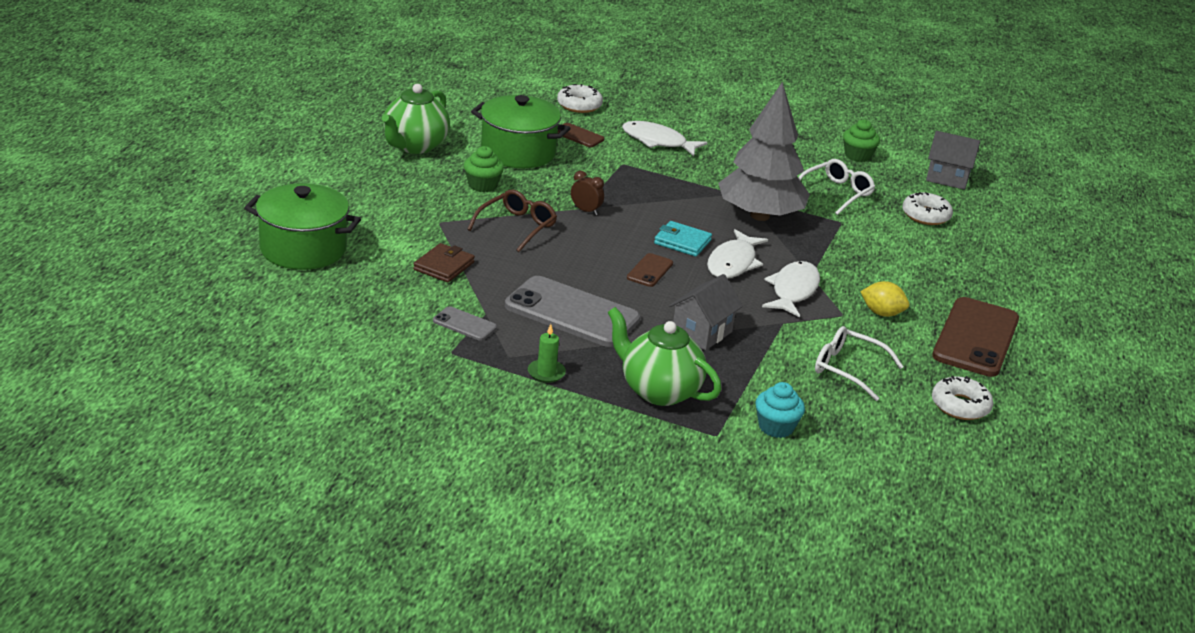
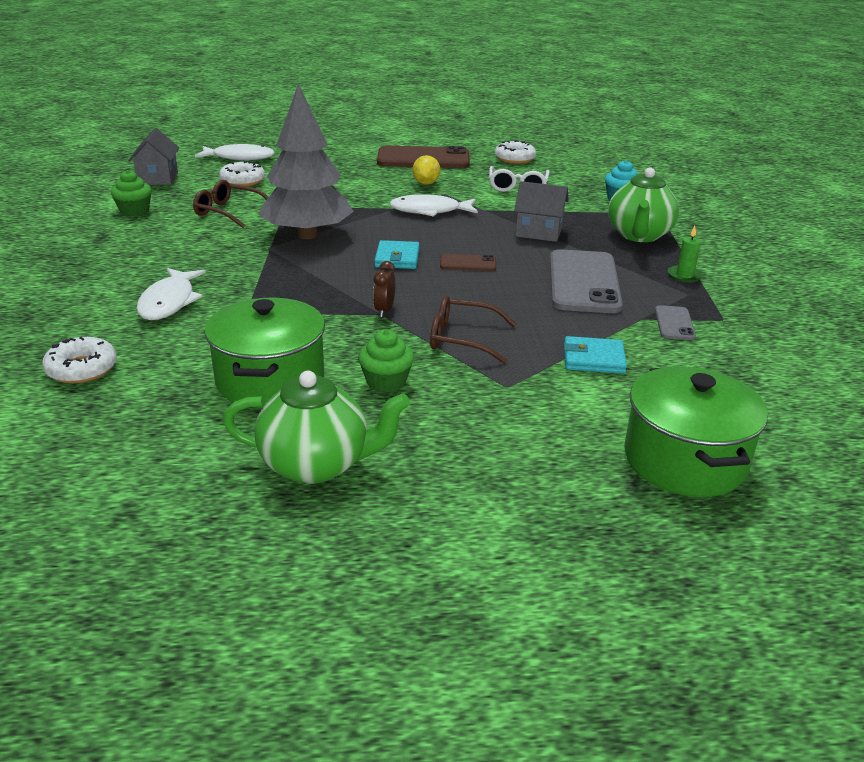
camera: 110 degrees left, 0 degrees up
(444, 266) = (593, 359): brown wallet -> turquoise wallet
(578, 136) = (187, 350): brown phone -> none
(733, 263) = (411, 235): white fish -> white fish (239, 157)
(836, 193) = (229, 212): white glasses -> brown glasses

